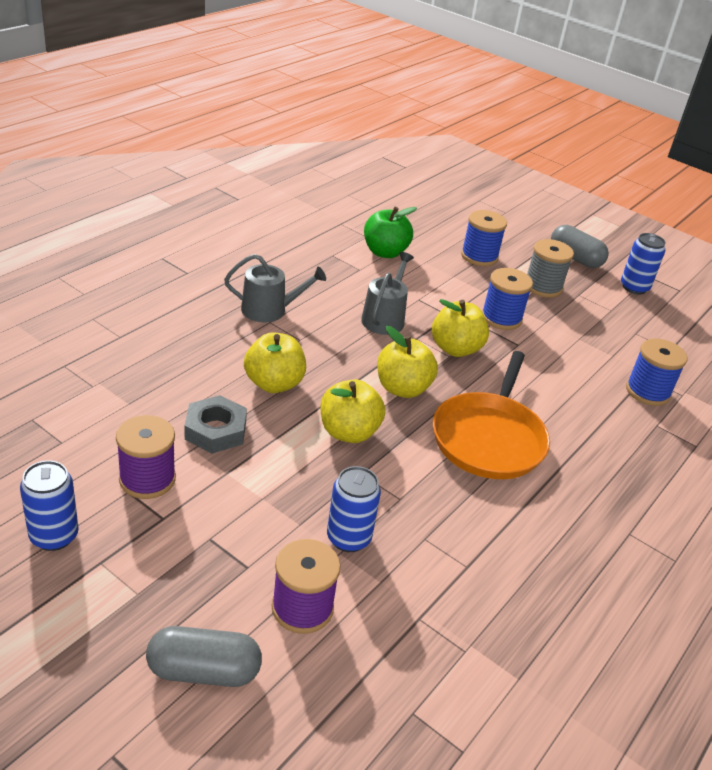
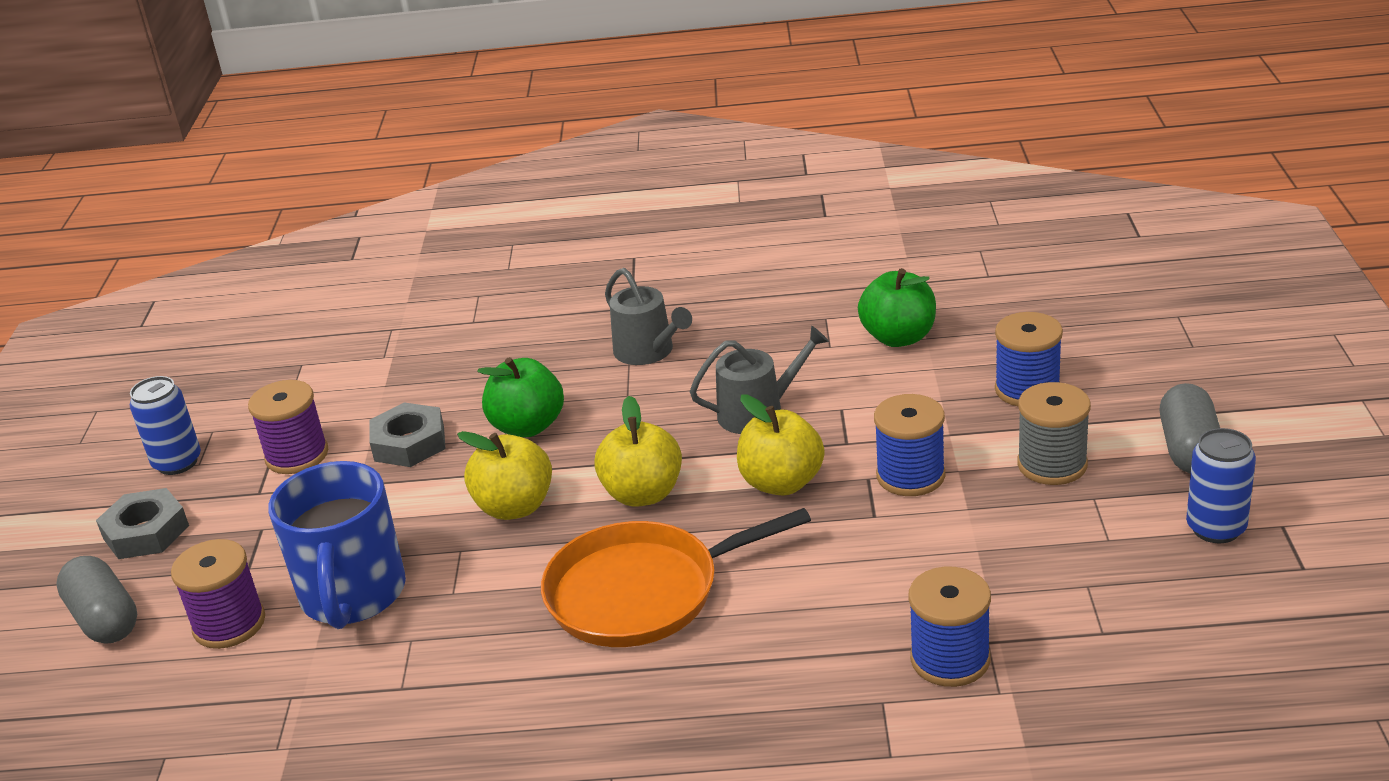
camera: 60 degrees right, 5 degrees down
(122, 596) = (146, 532): none -> grey nut
(274, 383) = (527, 426): yellow apple -> green apple
(348, 538) = (353, 596): blue can -> blue mug

